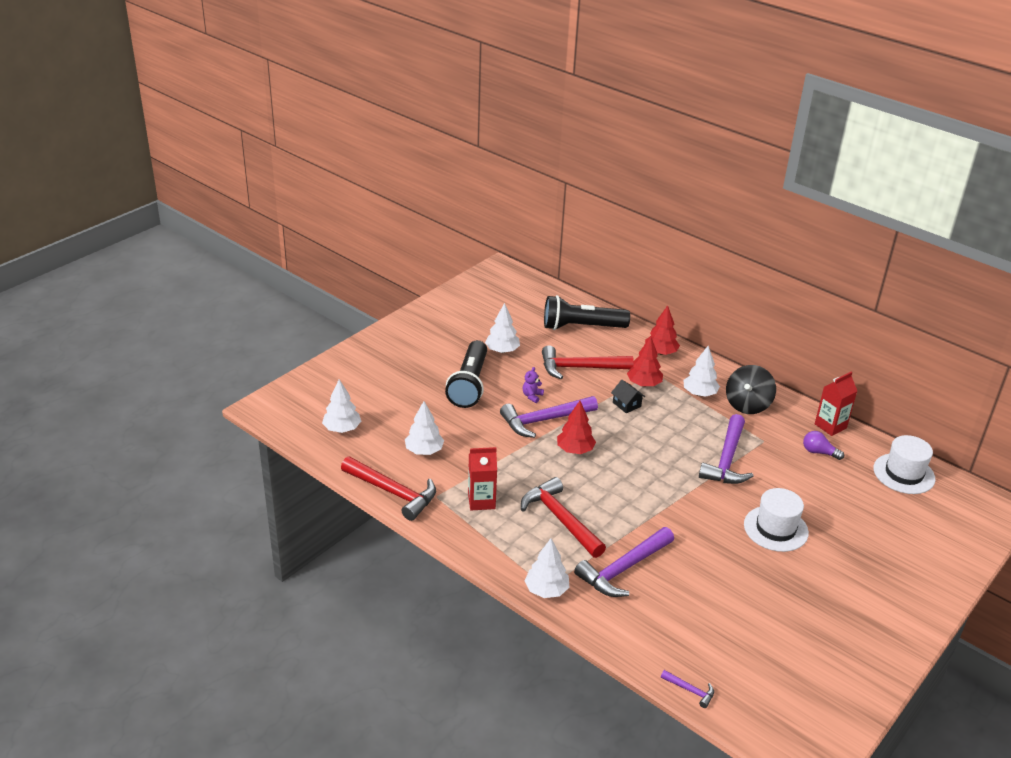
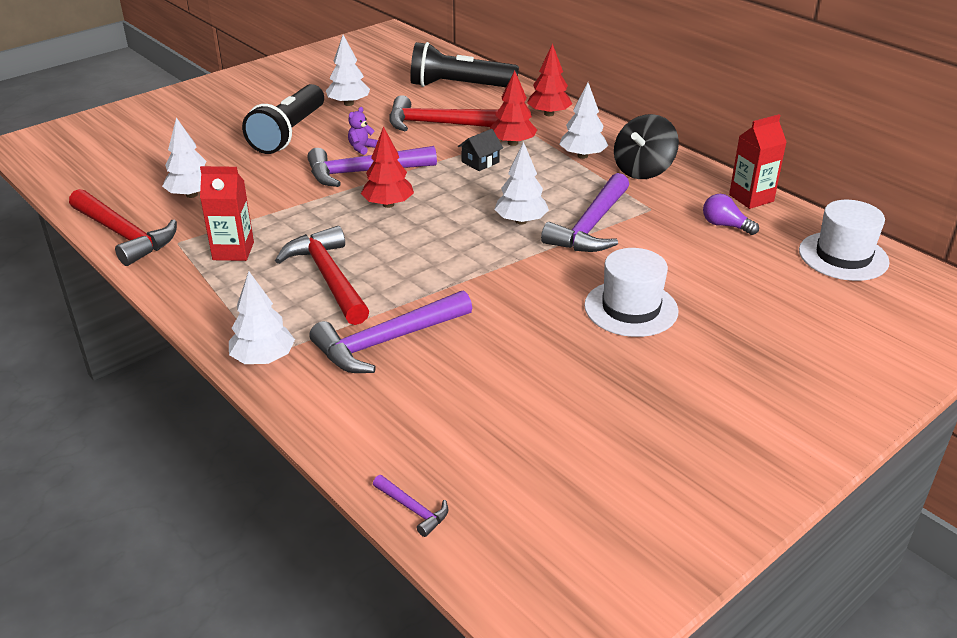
camera: 10 degrees right, 0 degrees up
(342, 429) = (104, 167): white tree -> white tree (521, 221)
(626, 404) = (480, 162): black house -> black house turned 75 degrees clockwise

